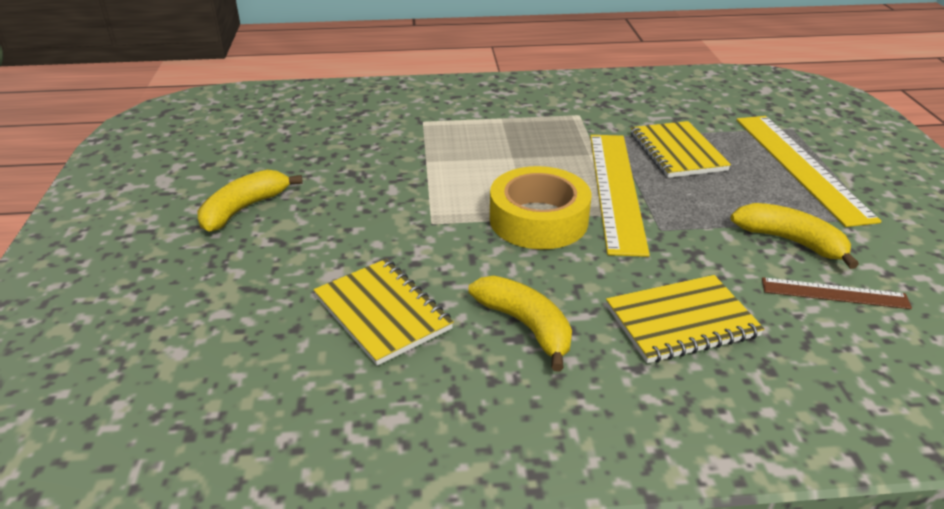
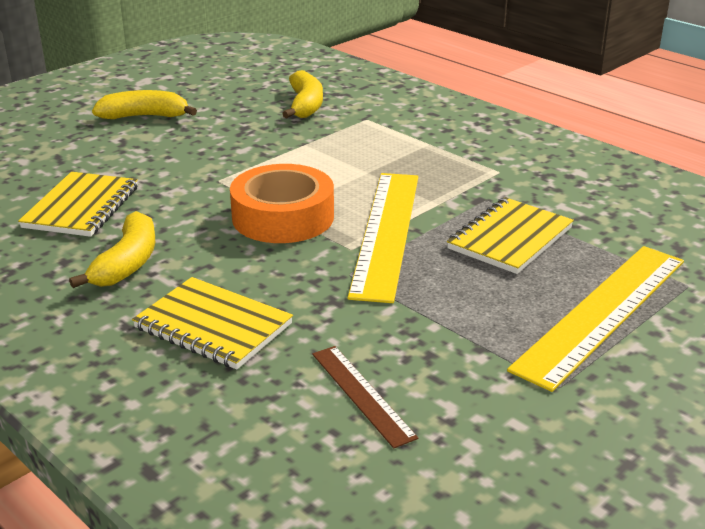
camera: 50 degrees right, 5 degrees down
(538, 220) = (283, 217): yellow tape -> orange tape
(616, 189) = (386, 232): yellow ruler -> yellow ruler turned 45 degrees counterclockwise
(790, 241) = (427, 346): yellow banana -> yellow banana (305, 105)

